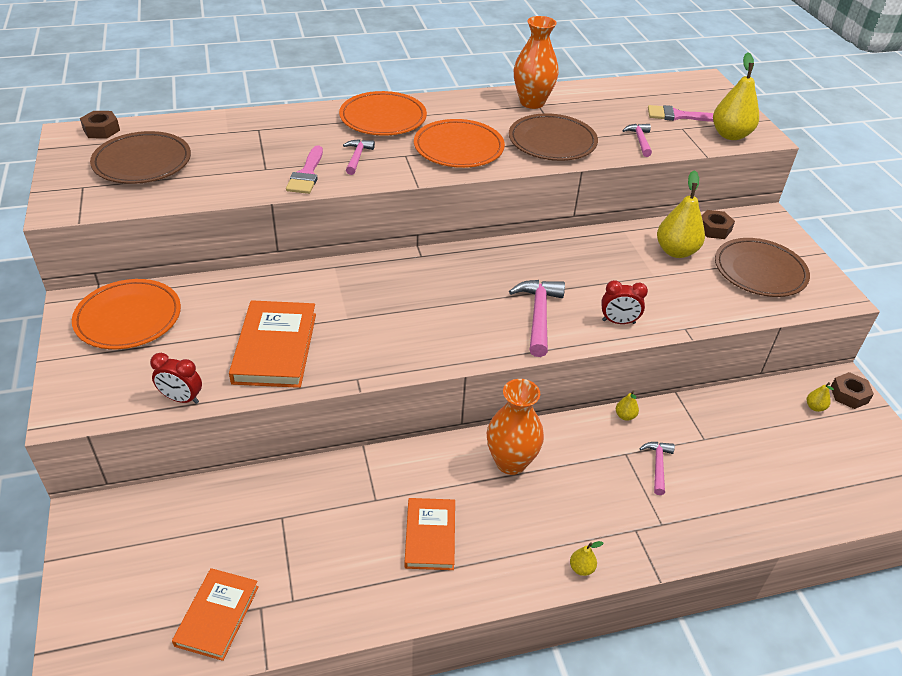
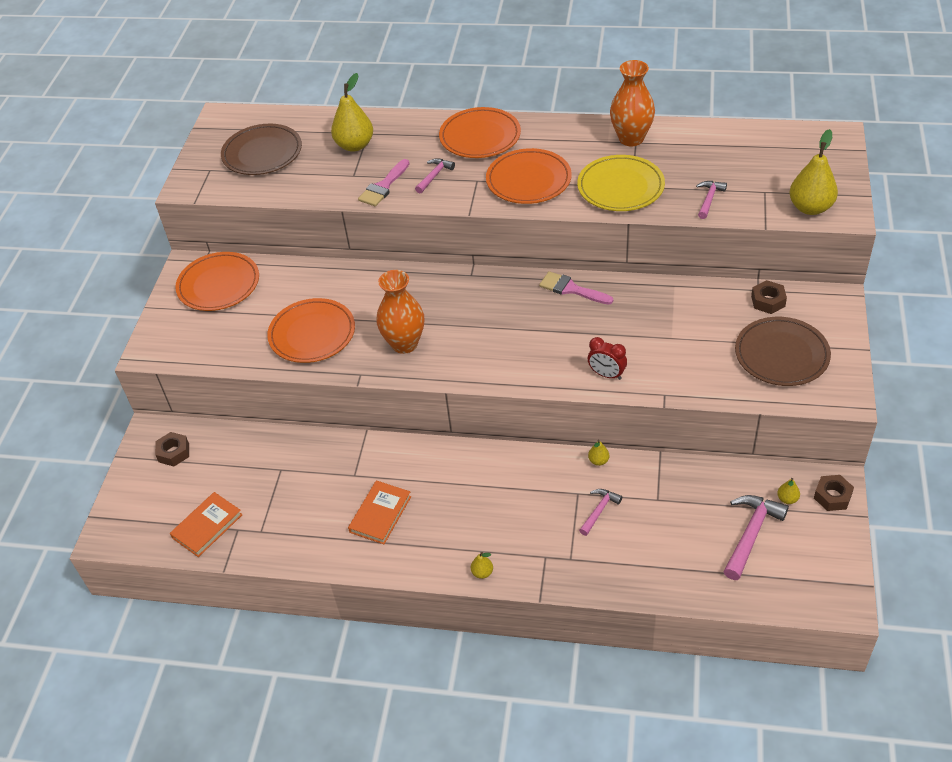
camera: 30 degrees right, 5 degrees up
(101, 130) = (245, 115): brown nut -> brown nut (174, 452)
(181, 399) = (228, 360): red clock -> none
(275, 348) = (312, 334): orange book -> orange plate
(511, 462) = (476, 474): orange vase -> orange vase (404, 344)
(538, 315) = (539, 353): pink hammer -> pink hammer (751, 534)
(552, 142) = (620, 187): brown plate -> yellow plate
(676, 251) = (711, 317): yellow pear -> yellow pear (355, 145)
(678, 116) = (771, 176): pink brush -> pink brush (571, 289)

